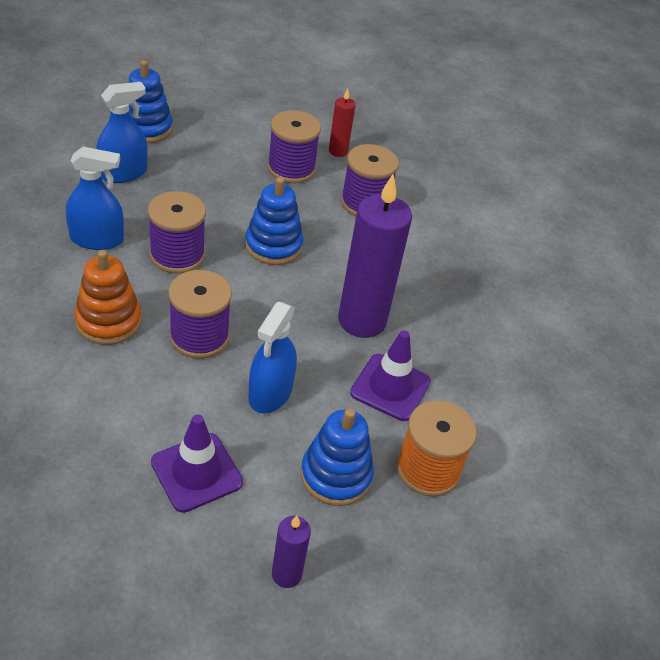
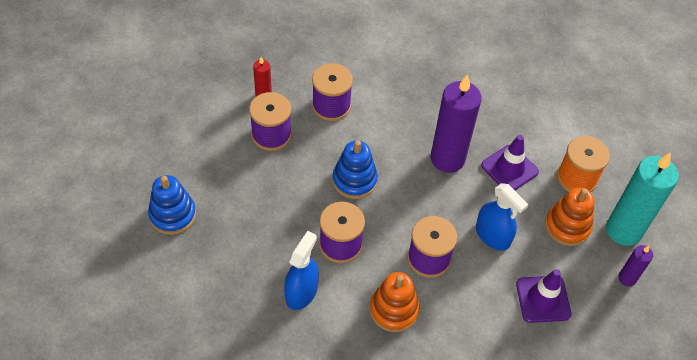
camera: 60 degrees left, 10 degrees up
(123, 173) = (227, 250): blue spray bottle -> none
(336, 475) = (567, 226): blue stacking toy -> orange stacking toy
(372, 551) = (623, 230): none -> turquoise candle

